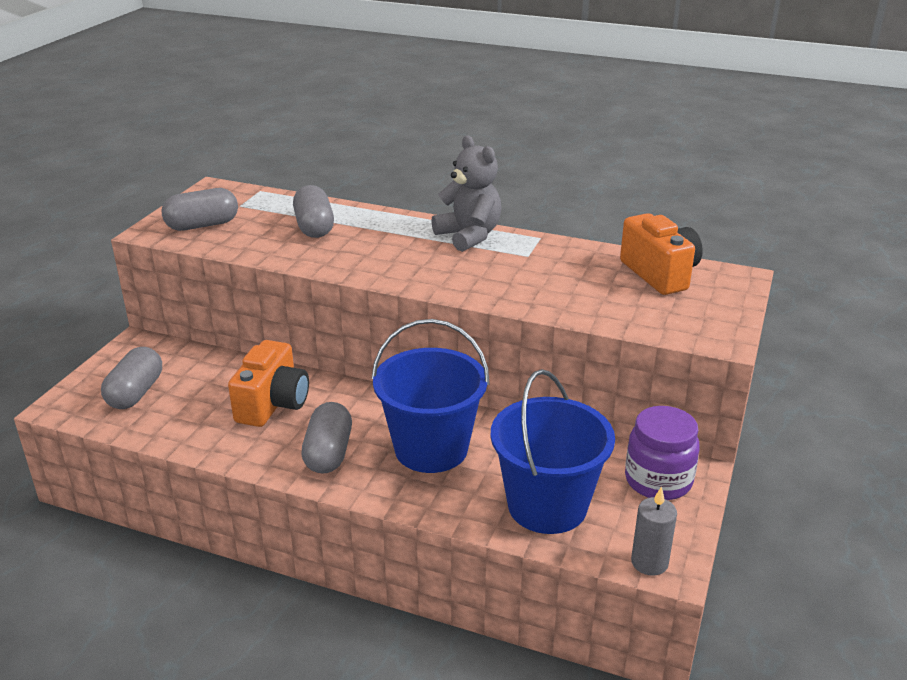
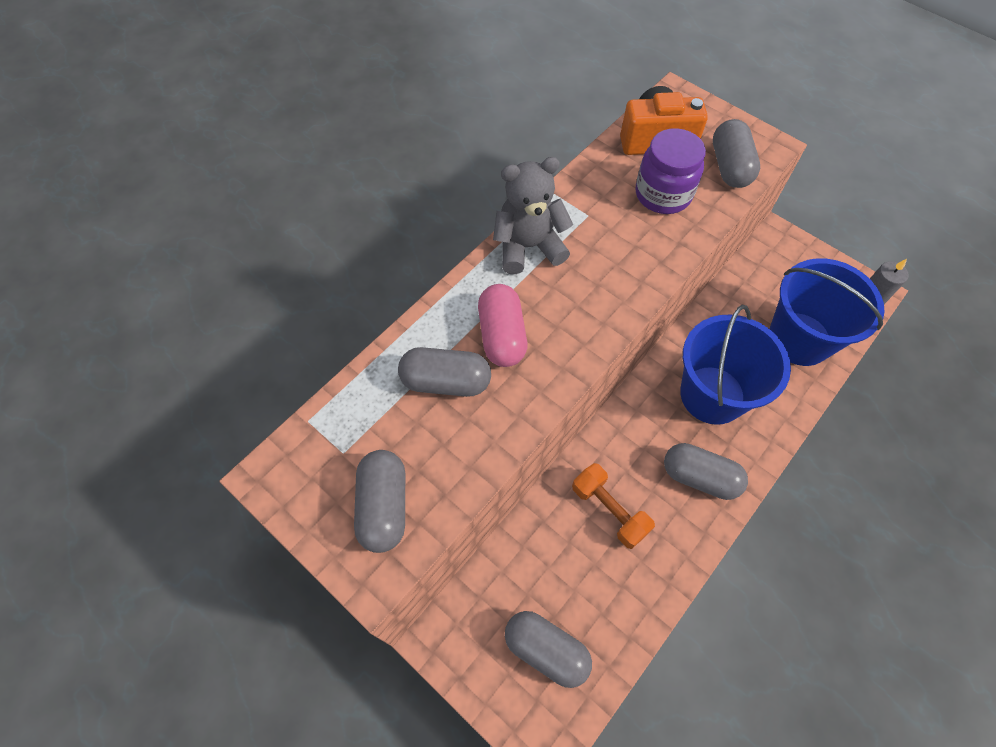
camera: 70 degrees left, 30 degrees up
(273, 404) = (609, 510): orange camera -> orange dumbbell
(369, 240) = (502, 336): none -> pink capsule
(658, 481) = (784, 261): purple jar -> purple jar (663, 194)
(662, 318) = (729, 167): none -> grey capsule

